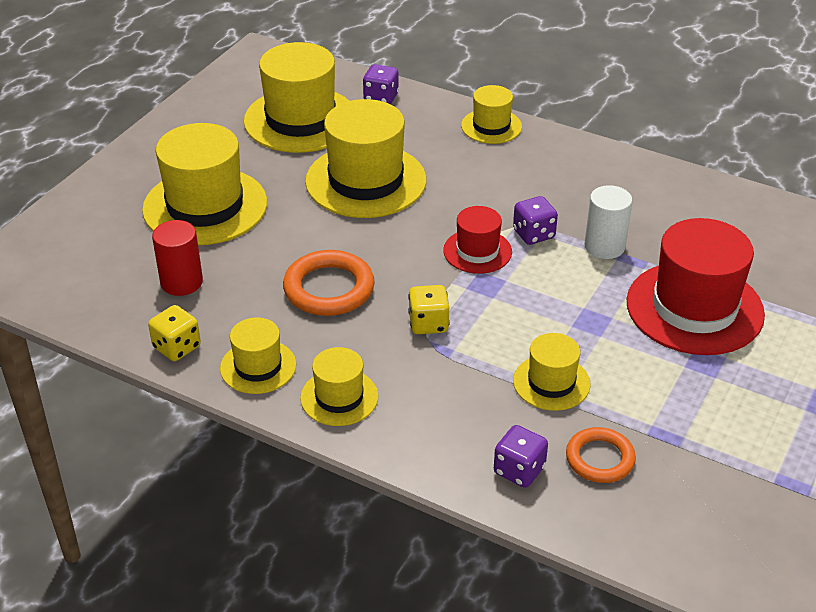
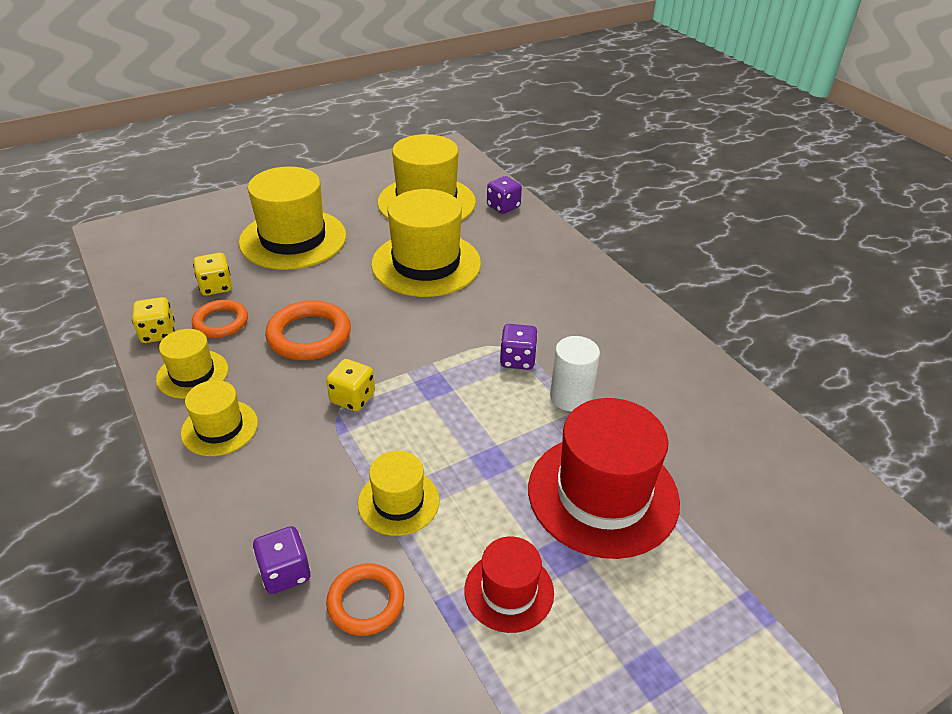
camera: 30 degrees right, 0 degrees up
(181, 282) = (216, 287): red cylinder -> yellow dice
(228, 312) = (221, 322): none -> orange ring
(477, 251) = (455, 354): red hat -> red hat (509, 591)
(491, 126) = (570, 258): yellow hat -> none

